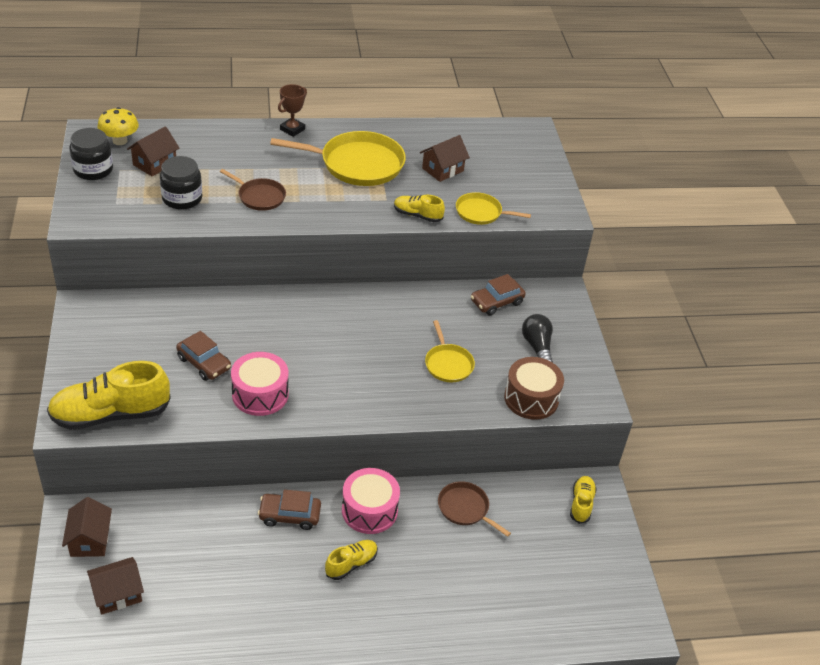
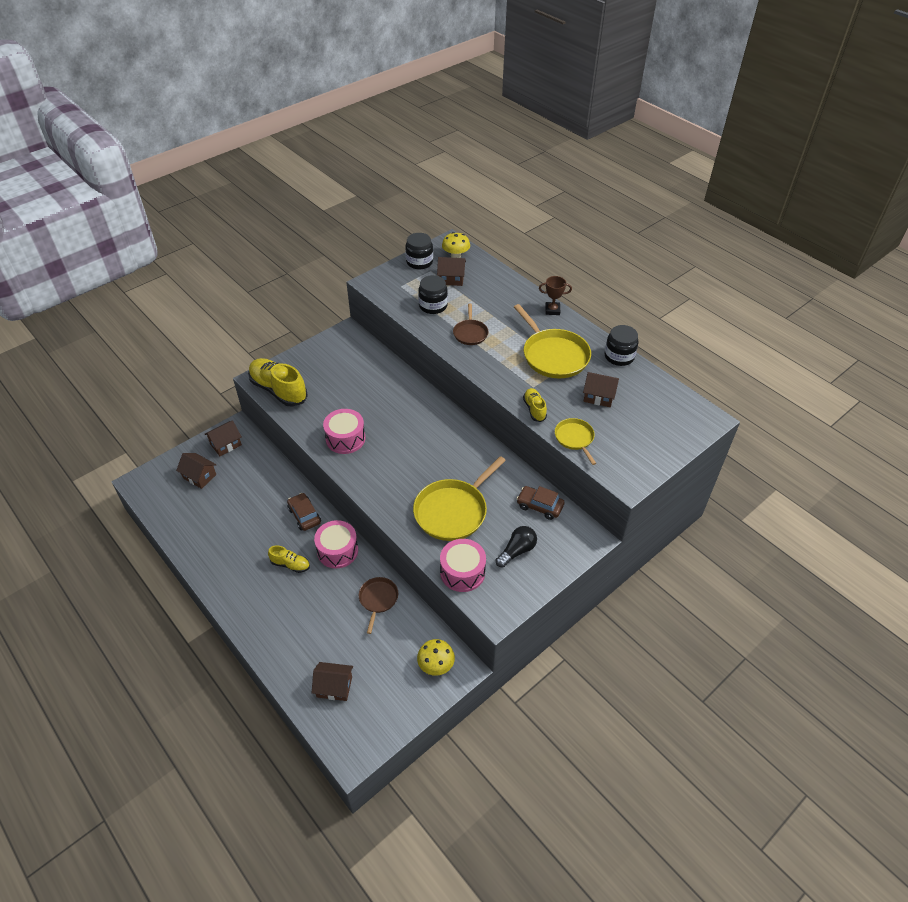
camera: 60 degrees right, 5 degrees up
(204, 363) = (348, 402): brown car -> none
(404, 129) = (619, 356): none -> black jar
(448, 364) = (453, 511): yellow pan -> yellow pan, size x1.84
(531, 398) = (462, 572): brown drum -> pink drum
(548, 603) = (334, 686): none -> brown house
(581, 504) = (436, 665): yellow shoe -> yellow mushroom

